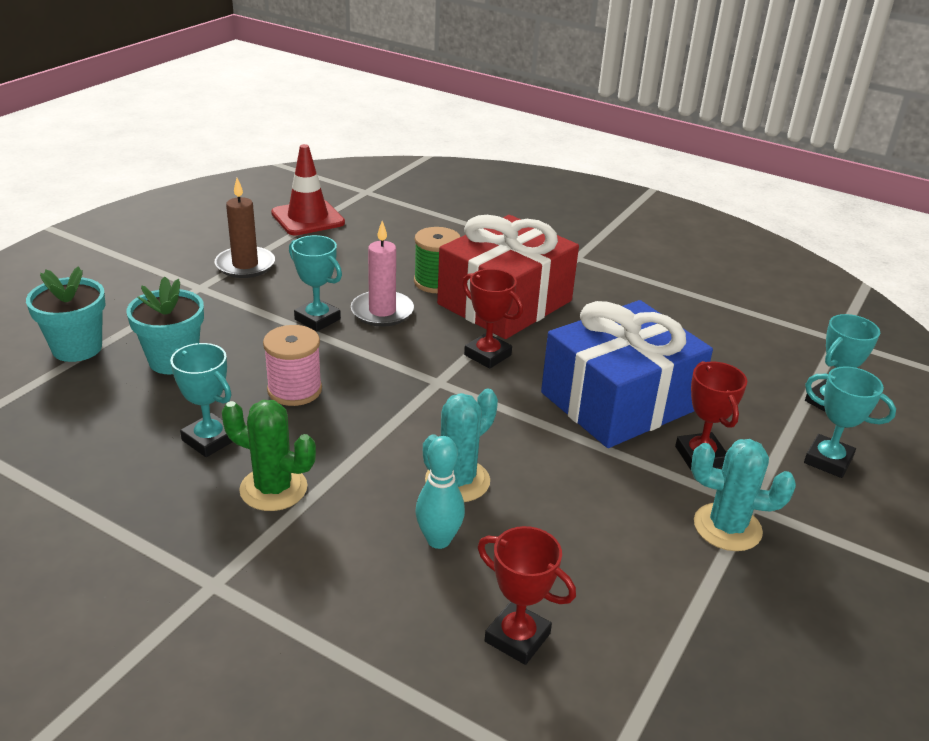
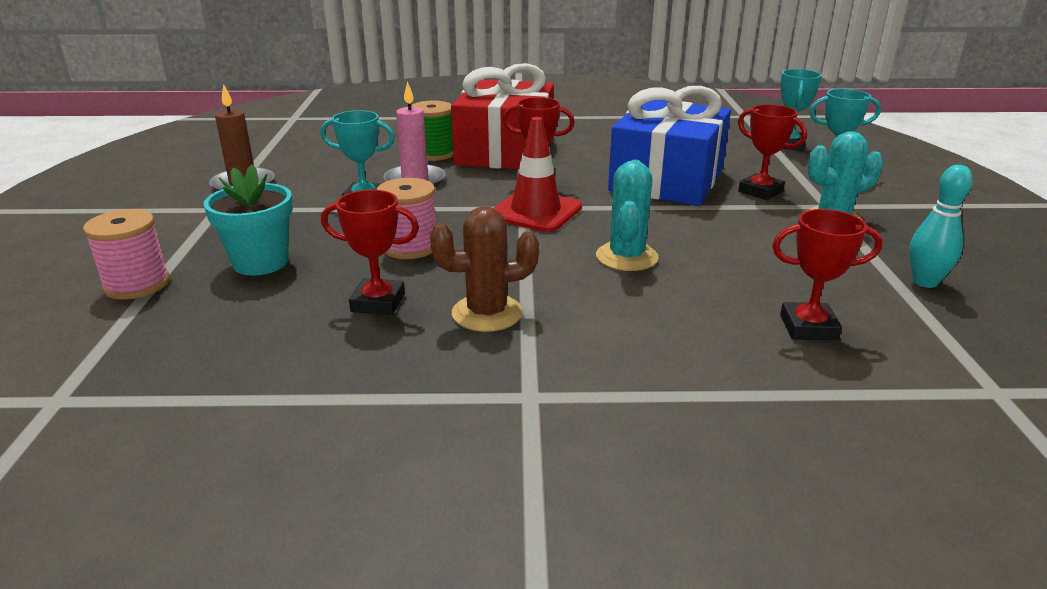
camera: 30 degrees left, 5 degrees down
(77, 348) = (137, 284): turquoise flower pot -> pink spool
(209, 440) = (378, 302): turquoise trophy -> red trophy
(273, 489) = (487, 313): green cactus -> brown cactus
(308, 218) = (262, 143): red traffic cone -> red traffic cone (535, 212)
(438, 540) = (667, 295): turquoise bowling pin -> turquoise bowling pin (925, 282)

